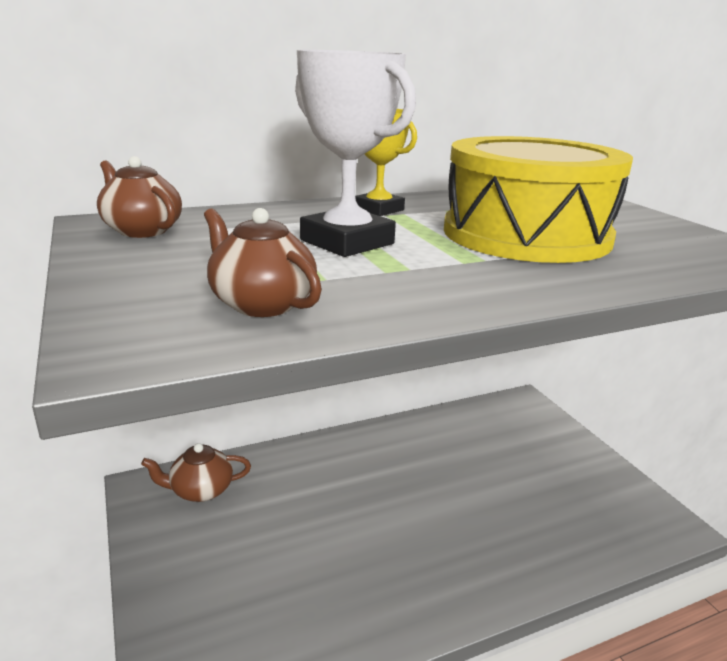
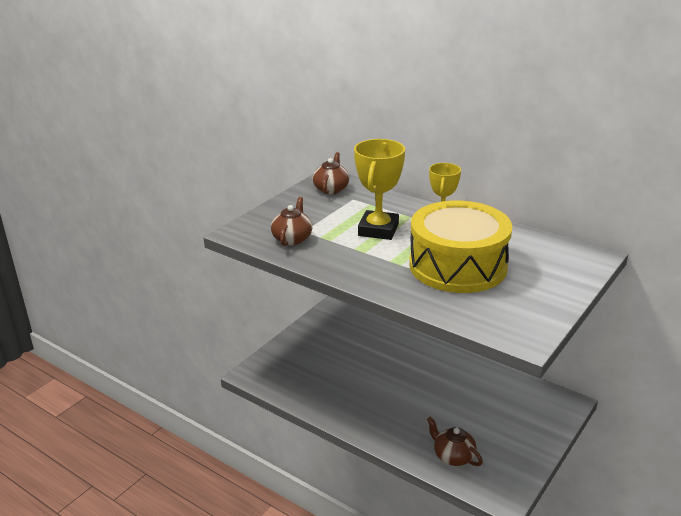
camera: 60 degrees right, 5 degrees up
(200, 490) = (347, 324): brown teapot -> brown teapot (453, 456)
(347, 242) = (378, 230): white trophy -> yellow trophy

